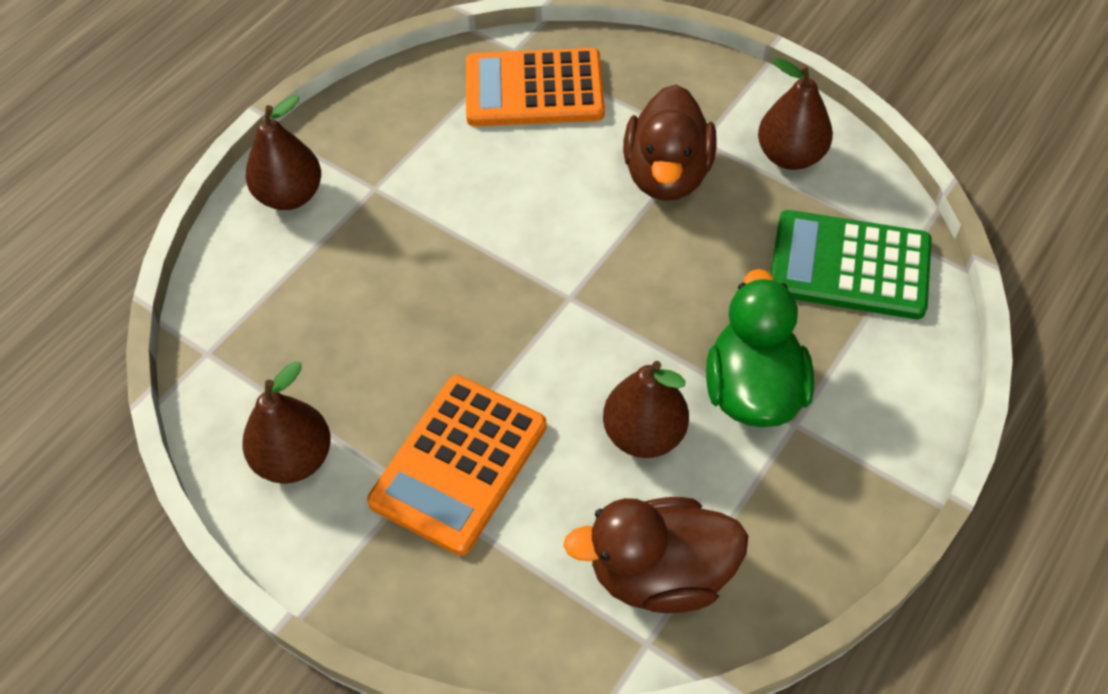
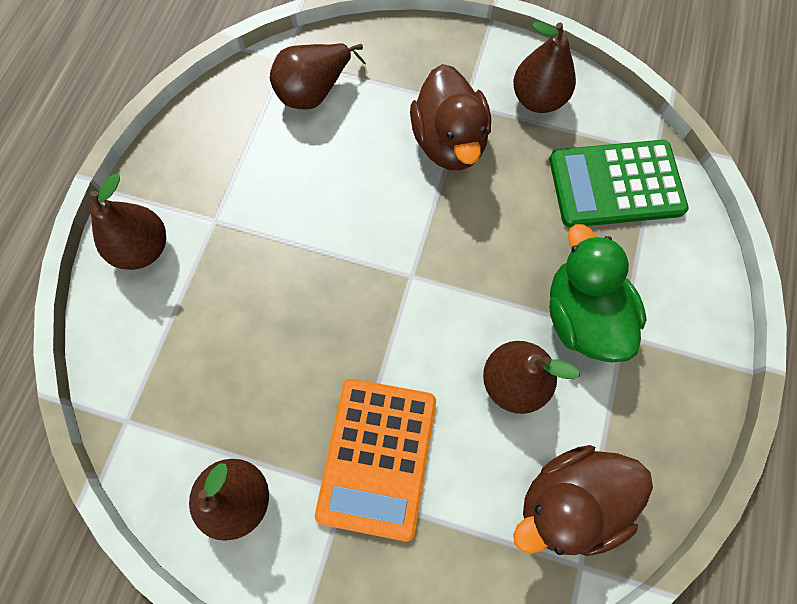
camera: 20 degrees left, 15 degrees up
(534, 89) = (314, 92): orange calculator -> brown pear

